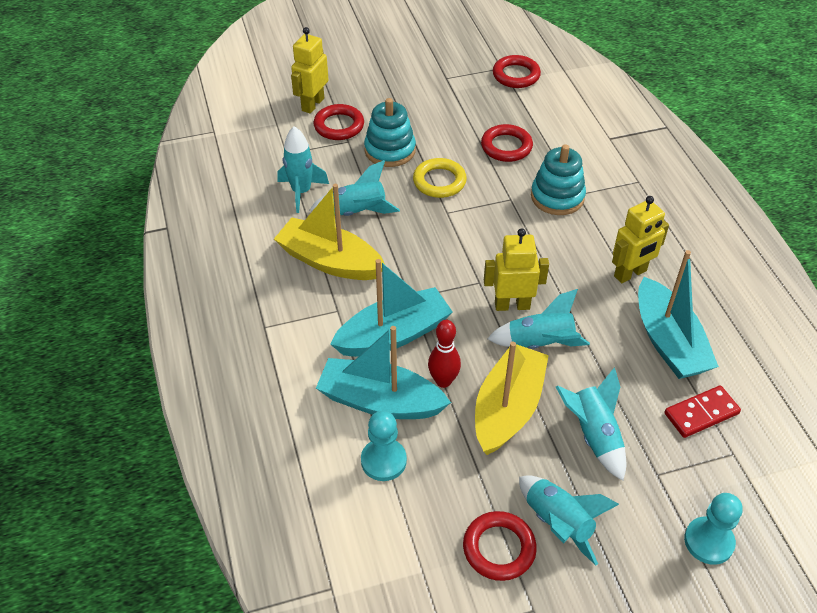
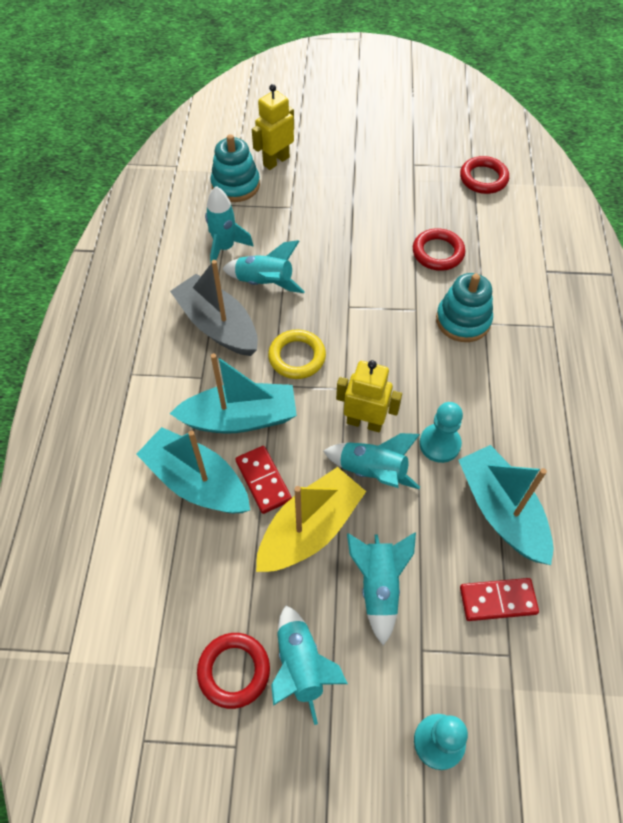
camera: 20 degrees right, 10 degrees up
(330, 261) = (218, 325): yellow boat -> grey boat
(339, 126) = (289, 189): red ring -> none
(383, 461) = (172, 543): turquoise pawn -> turquoise pawn (439, 444)
(390, 150) = (325, 227): turquoise stacking toy -> turquoise stacking toy (235, 185)
(439, 181) = (356, 272): yellow ring -> yellow ring (297, 357)
(443, 381) = (263, 480): red bowling pin -> red domino
(630, 274) = (497, 425): yellow robot -> none
(668, 342) = (501, 511): turquoise boat -> turquoise boat turned 150 degrees clockwise

